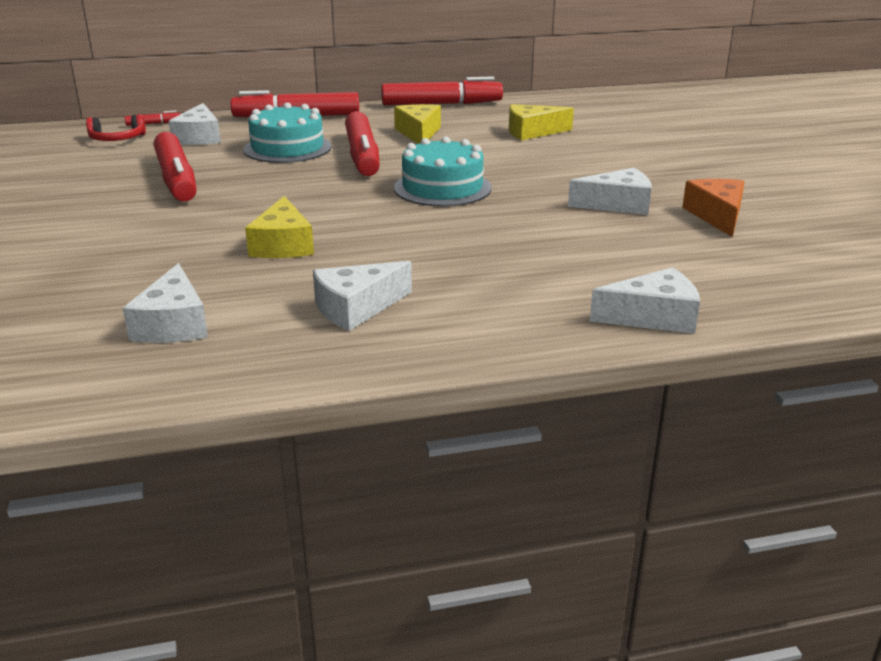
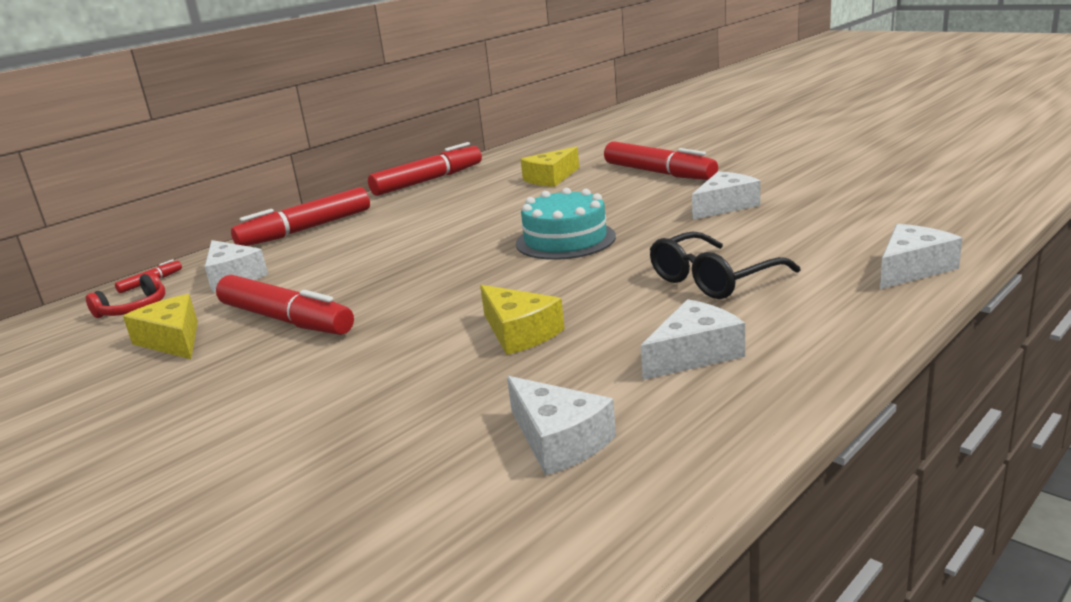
camera: 30 degrees left, 5 degrees down
(287, 148) = (351, 256): turquoise cake -> none
(356, 308) = (694, 354): white cheese -> white cheese turned 150 degrees counterclockwise
(362, 155) = (440, 239): red marker -> red marker (658, 173)
(418, 133) = (455, 207): yellow cheese -> yellow cheese (172, 340)
(482, 260) = (713, 279): none -> black glasses
(717, 216) = (806, 190): orange cheese -> none

